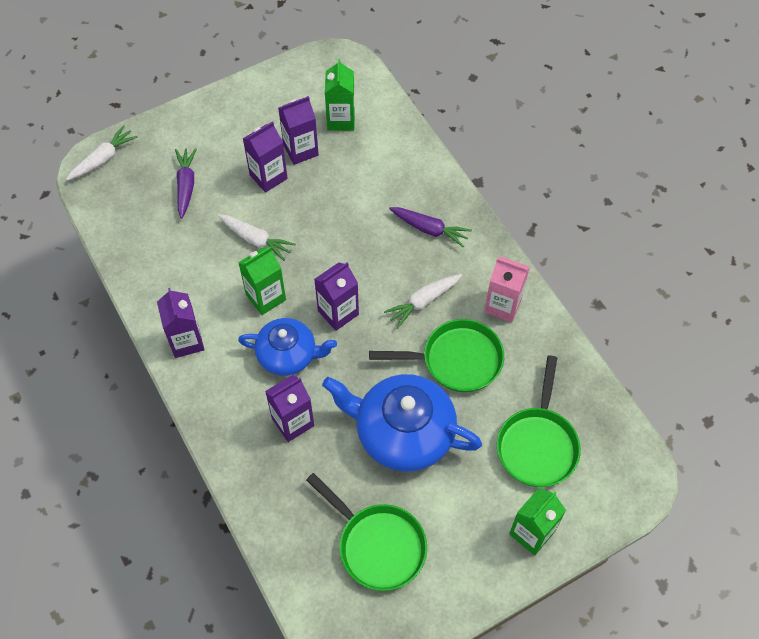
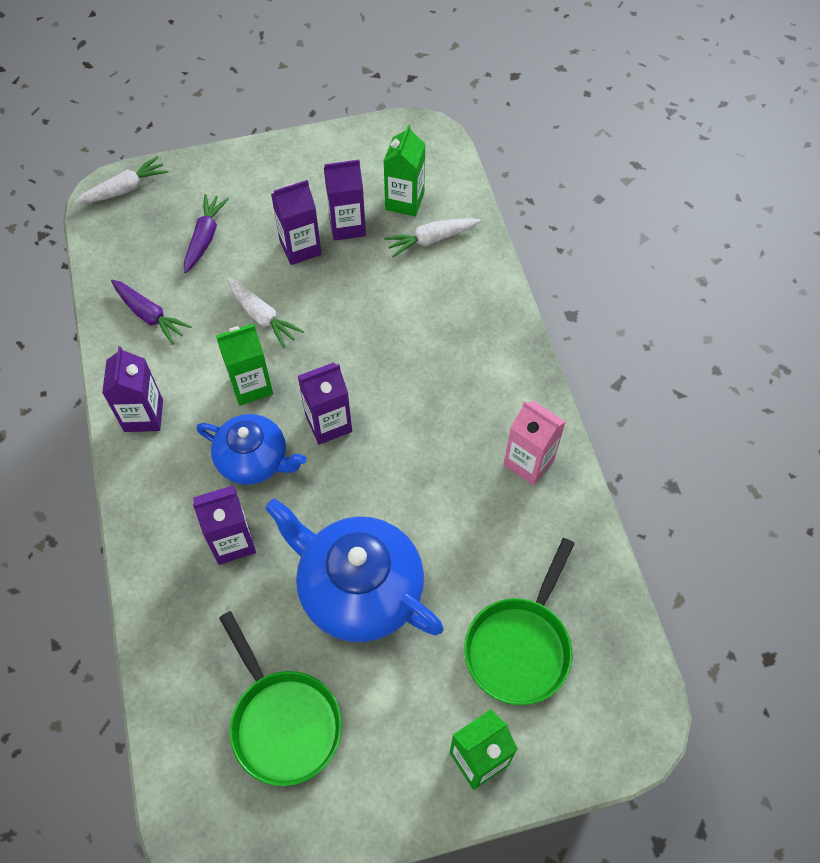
camera: 15 degrees right, 0 degrees up
(423, 301) = (434, 434): white carrot -> white carrot (431, 240)
(429, 229) = (468, 350): purple carrot -> purple carrot (149, 315)
(456, 360) = (451, 515): green pan -> none

